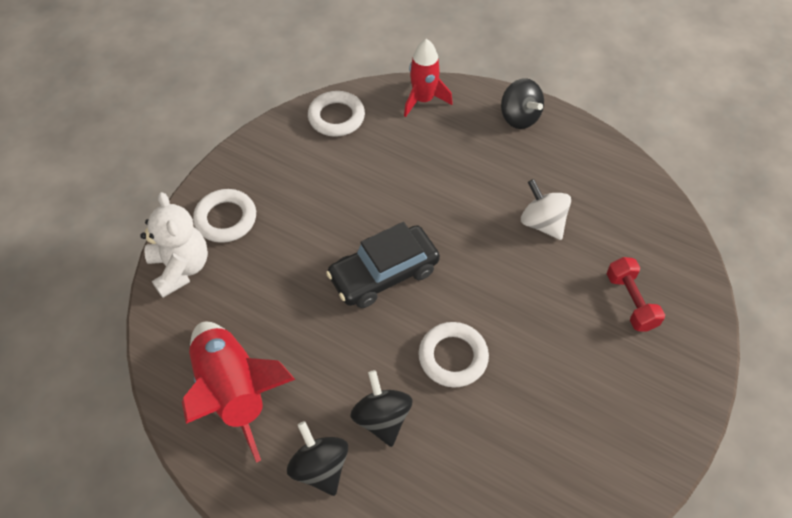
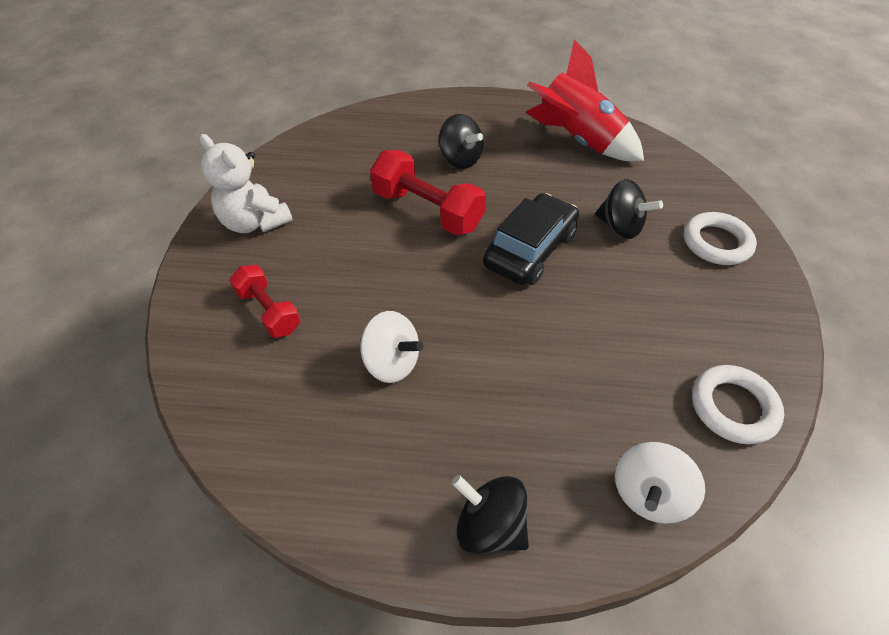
camera: 155 degrees right, 5 degrees down
(181, 268) = (704, 194): white teddy bear -> white teddy bear (255, 222)
(320, 467) = (484, 126): black spinning top -> black spinning top (620, 227)
(423, 100) = (648, 494): red rocket -> white spinning top
(453, 357) = (427, 210): white ring -> red dumbbell

